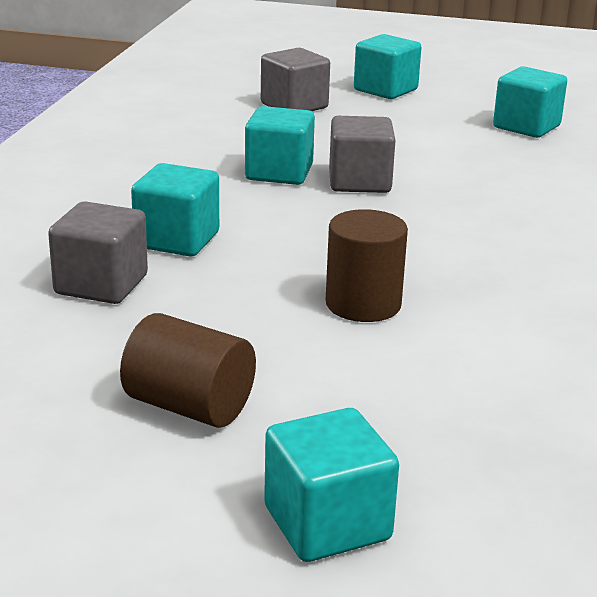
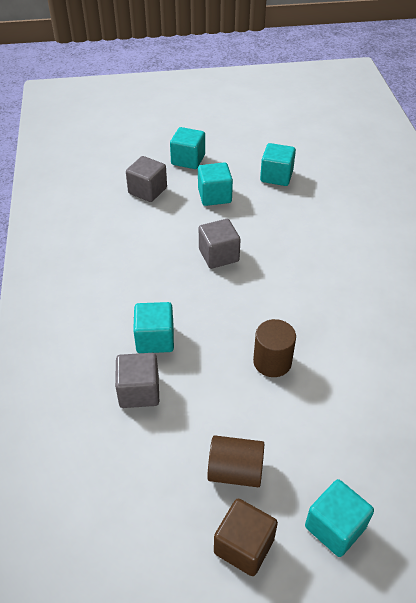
camera: 20 degrees left, 20 degrees up
(127, 497) = (244, 546): none -> brown cube
(279, 173) = (174, 260): turquoise cube -> turquoise cube (214, 196)

